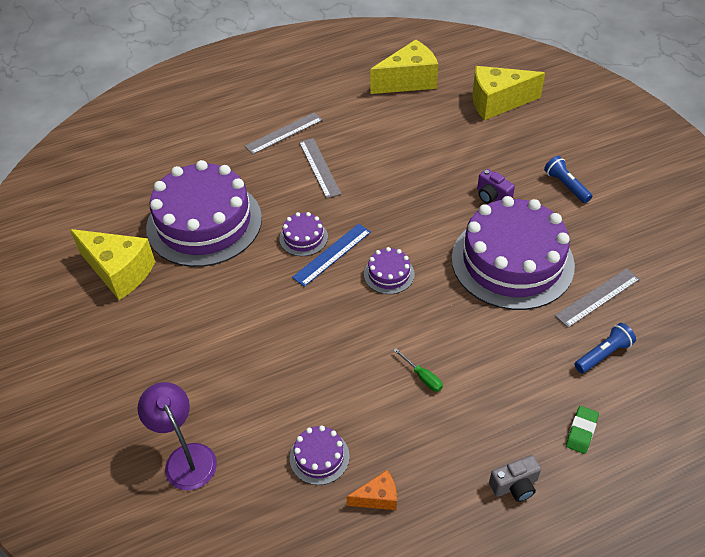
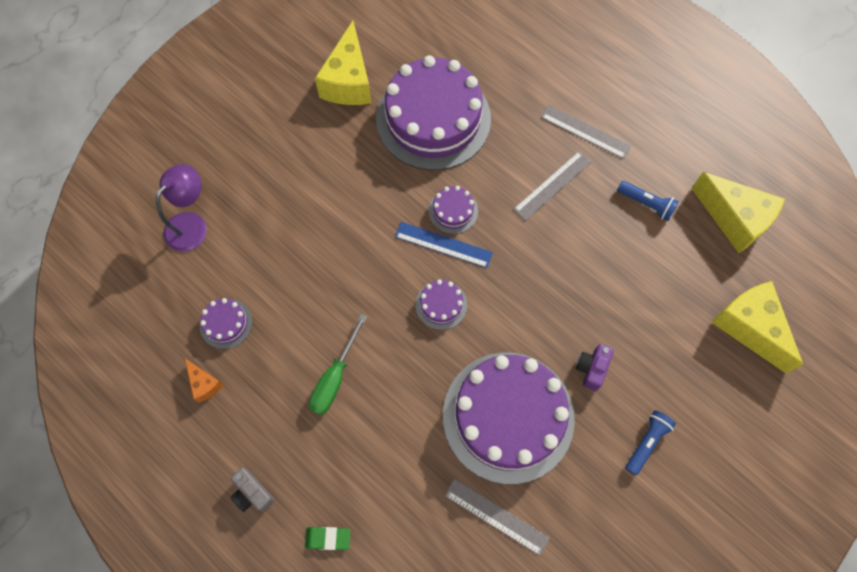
camera: 65 degrees right, 20 degrees up
(422, 377) = (334, 378): green screwdriver -> green screwdriver, size x1.77
(603, 354) = (425, 539): blue flashlight -> blue flashlight (646, 204)

